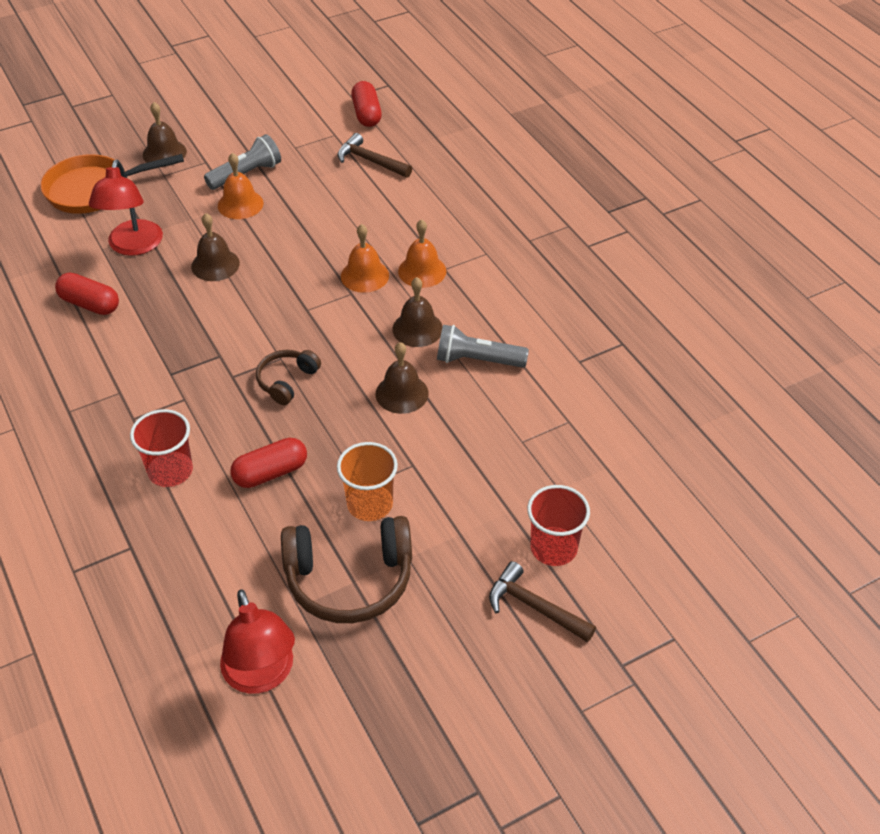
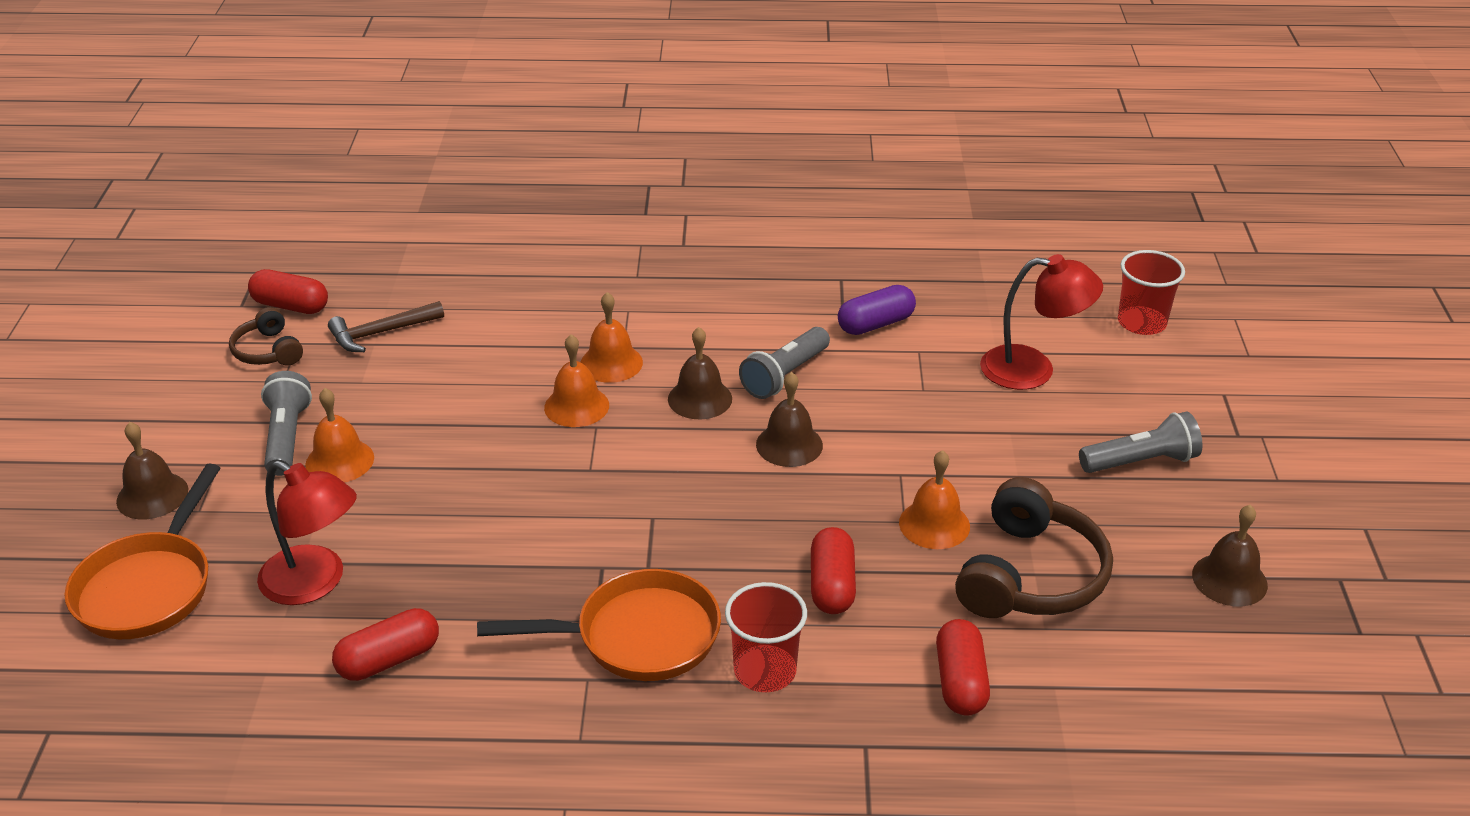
camera: 60 degrees left, 10 degrees down
(167, 399) = (638, 636): none -> orange pan
(215, 264) = (432, 519): brown bell -> brown bell (1229, 579)
(216, 576) = (960, 682): none -> red capsule
(262, 675) = (1124, 688): red lamp -> red lamp (1033, 369)
(287, 381) = (695, 524): brown headphones -> brown headphones (268, 351)
(370, 504) = (934, 524): orange cup -> orange bell
(534, 607) = (1141, 462): brown hammer -> grey flashlight
(553, 548) = (1075, 422): red cup -> red cup (1141, 323)
(581, 384) = (875, 324): none -> purple capsule

